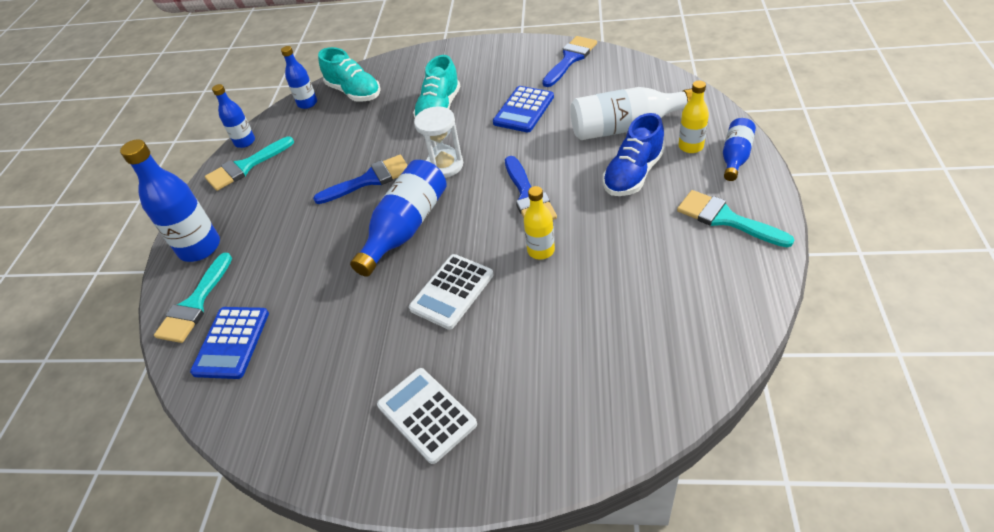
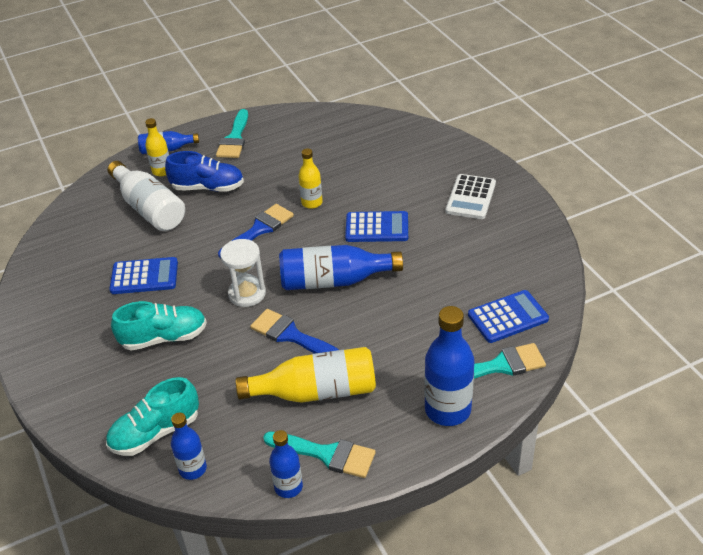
camera: 125 degrees left, 5 degrees down
(300, 177) = (316, 392): none -> yellow bottle
(354, 92) = (155, 432): turquoise shoe -> turquoise shoe turned 135 degrees counterclockwise
(452, 292) = (377, 227): white calculator -> blue calculator
(570, 59) = (46, 277): blue brush -> none

